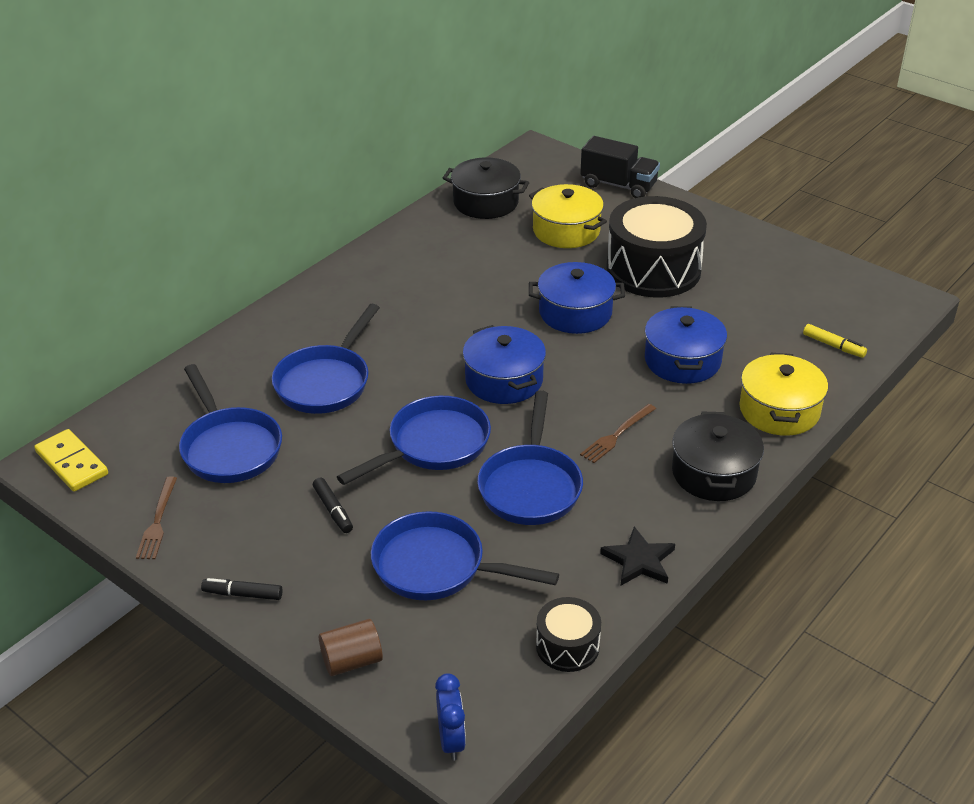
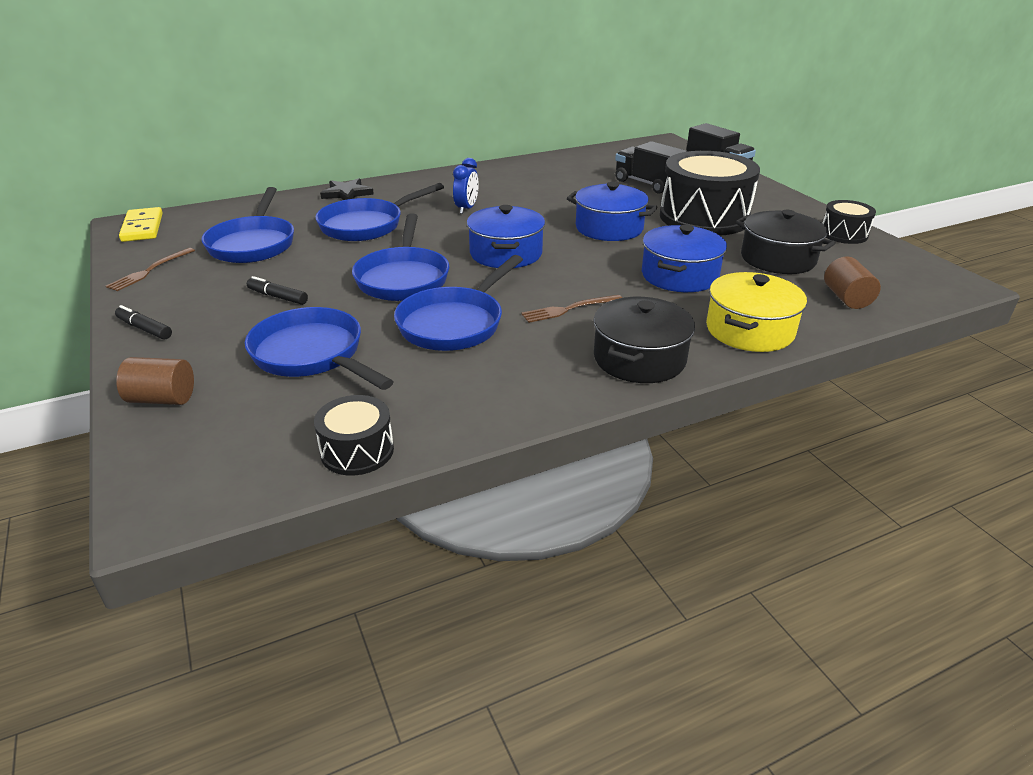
camera: 25 degrees right, 5 degrees down
(333, 510) = (278, 297): black marker -> black marker turned 120 degrees clockwise
(433, 445) = (403, 278): blue pan -> blue pan turned 105 degrees clockwise
(451, 740) = (162, 491): blue clock -> blue clock (466, 209)
(486, 202) = (597, 160): black pot -> black pot (778, 259)
(566, 230) = (648, 184): yellow pot -> black truck
(639, 560) = (499, 404): black star -> black star (347, 193)
(789, 258) = (844, 234): none -> black drum
(833, 346) = (846, 298): yellow marker -> brown cylinder

